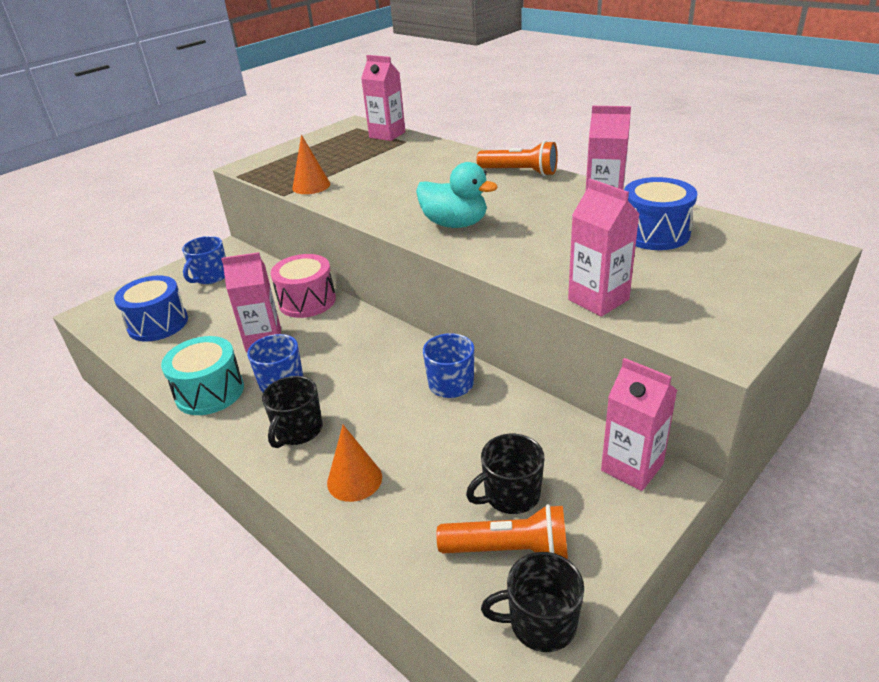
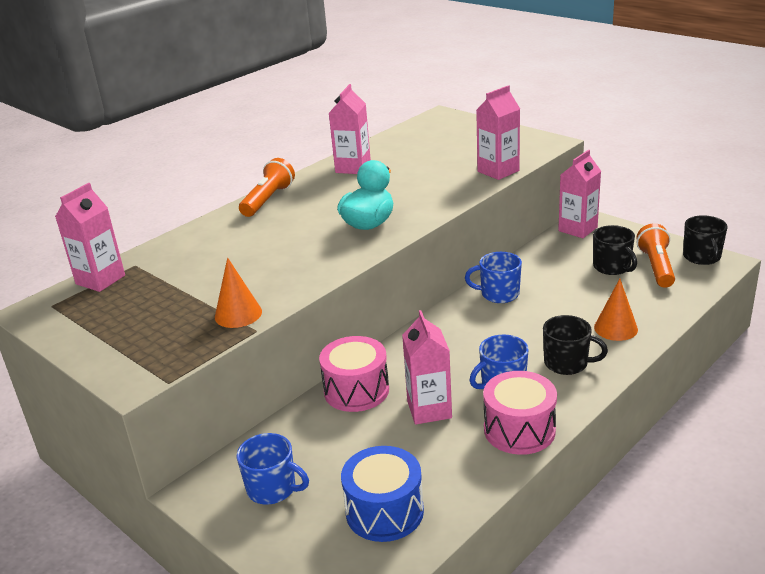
camera: 90 degrees left, 5 degrees down
(210, 392) = (519, 430): turquoise drum -> pink drum
(654, 233) = (407, 153): blue drum -> none

